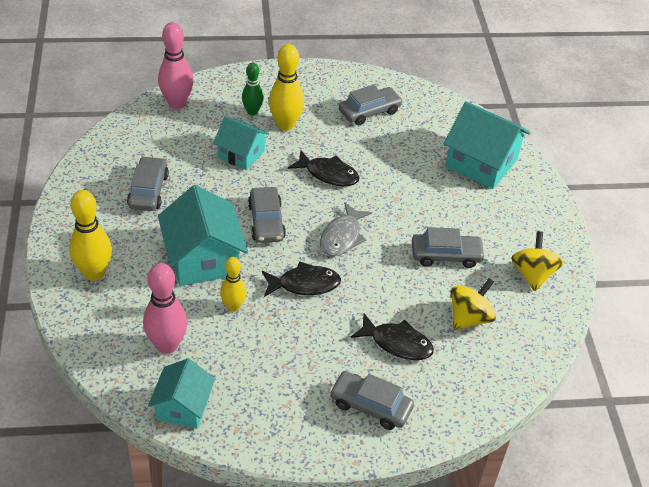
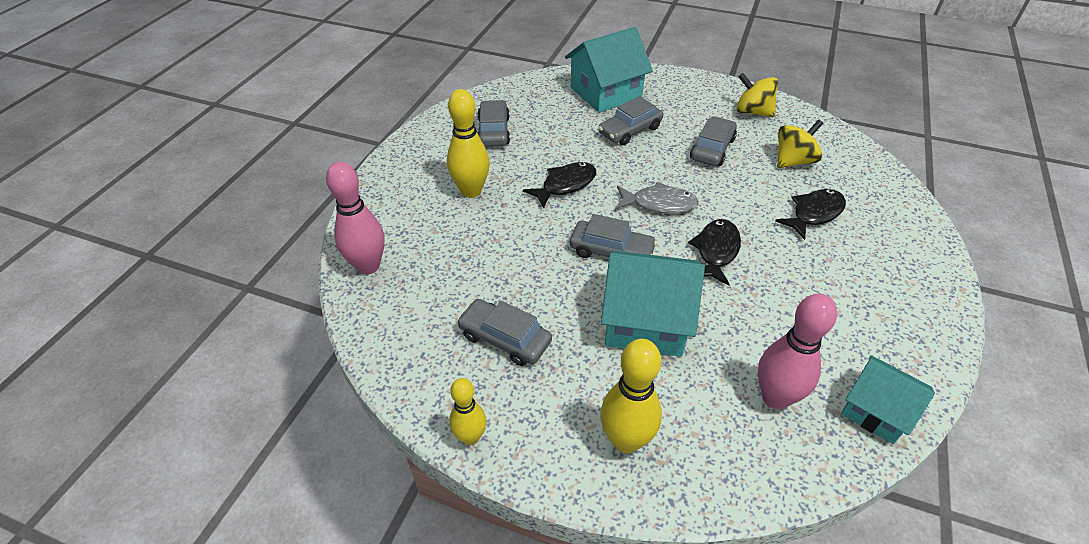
camera: 60 degrees left, 0 degrees up
(233, 306) = (730, 317): yellow bowling pin -> yellow bowling pin (470, 437)
(241, 154) = (494, 238): turquoise house -> none
(252, 112) = (432, 209): green bowling pin -> none
(342, 237) = (659, 204): grey fish -> grey fish turned 45 degrees counterclockwise
(370, 406) = (891, 256): grey car -> grey car (630, 130)
(469, 318) = (793, 161): yellow spinning top -> yellow spinning top turned 75 degrees clockwise

